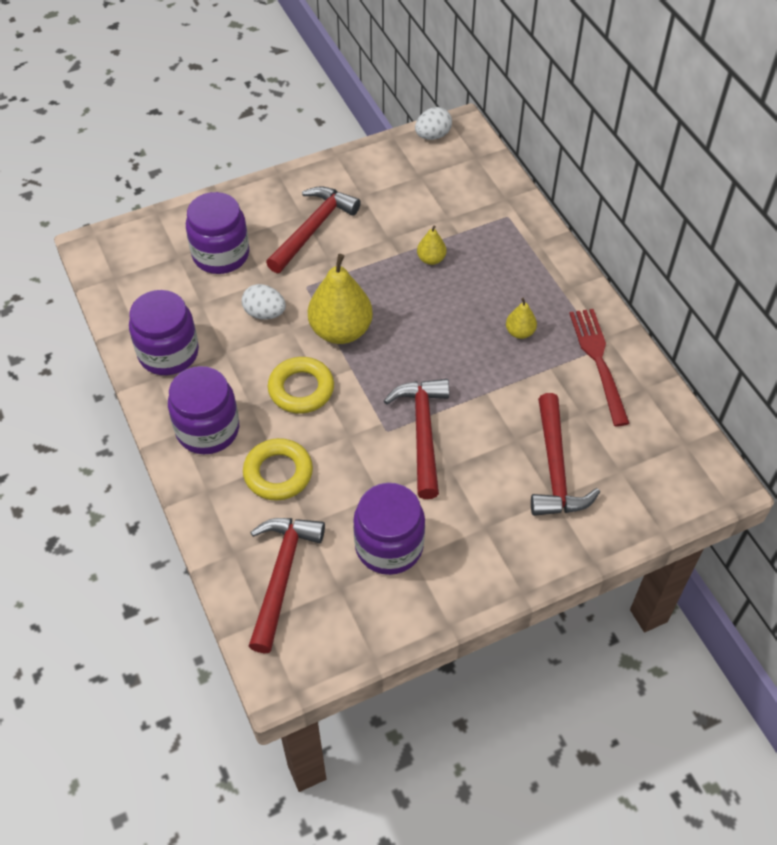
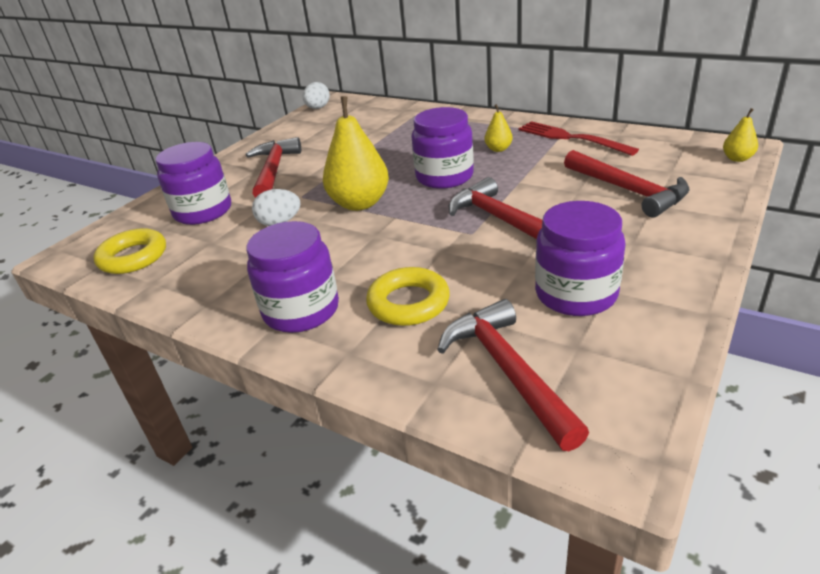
camera: 30 degrees left, 20 degrees down
(168, 353) = (206, 283): purple jar -> purple jar (444, 177)
(301, 389) = (365, 246): yellow ring -> yellow ring (133, 257)
(431, 259) = (386, 148): yellow pear -> yellow pear (737, 159)

